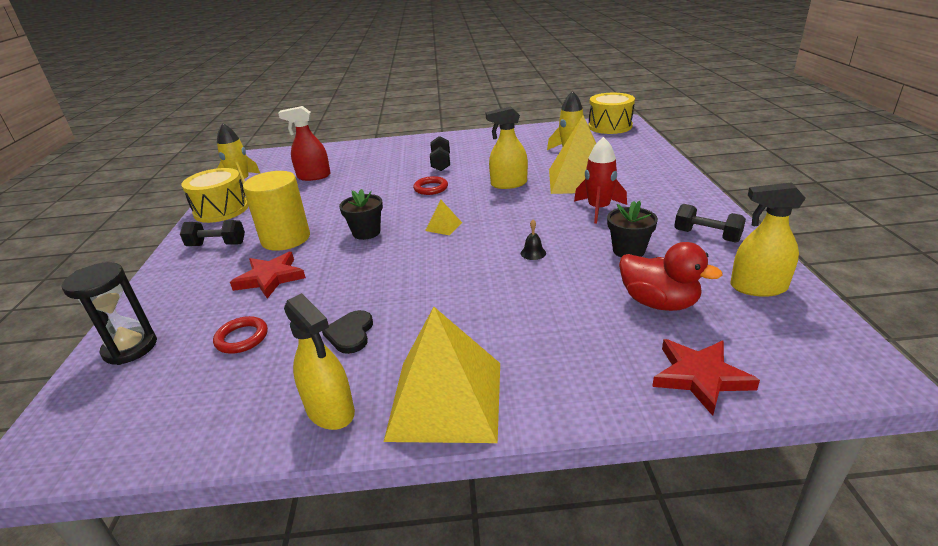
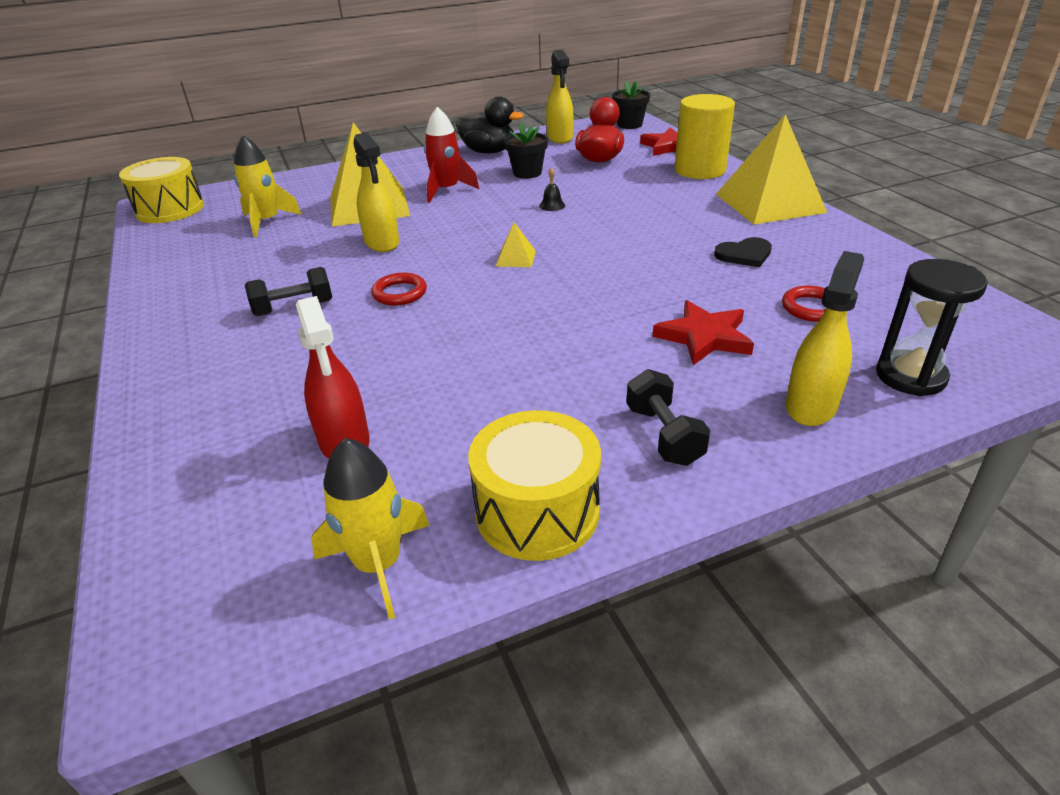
camera: 110 degrees left, 5 degrees up
(286, 239) = (605, 367): yellow cylinder -> yellow cylinder (700, 170)
(330, 410) = (829, 236): yellow spray bottle -> yellow spray bottle (811, 405)
(366, 232) = (554, 305): black flower pot -> black flower pot (629, 125)
(706, 236) = (489, 152): black dumbbell -> black duck

